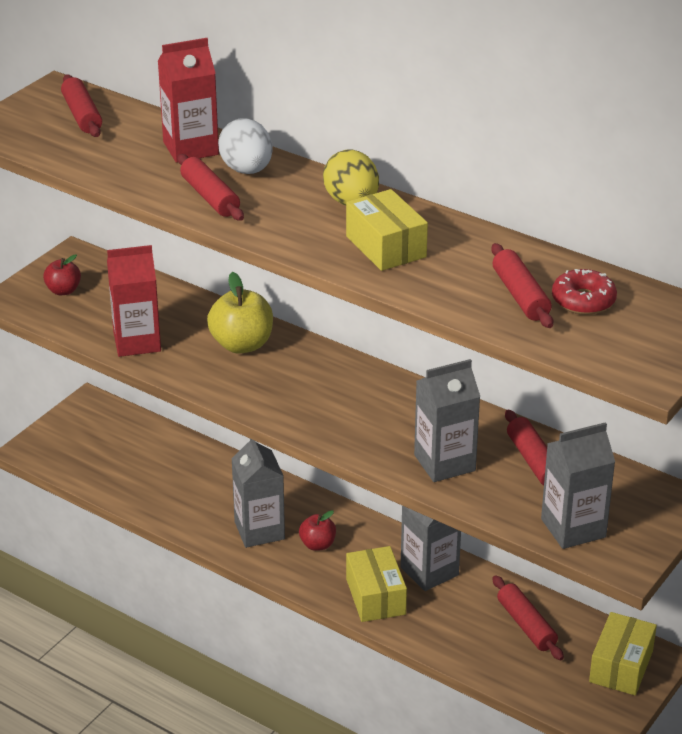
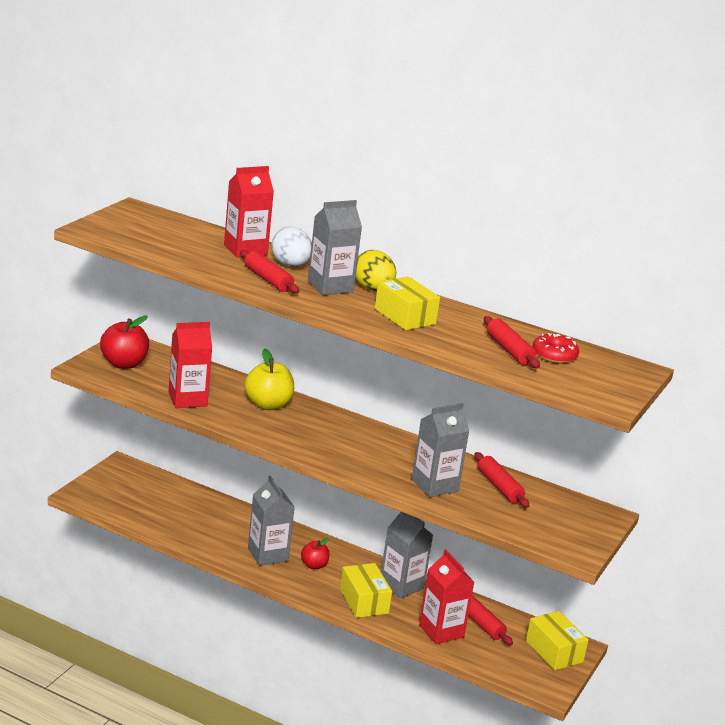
camera: 10 degrees left, 10 degrees down
(63, 290) = (124, 364): red apple -> red apple, size x1.71
(82, 115) = (158, 225): red rolling pin -> none
(472, 639) = (441, 631): none -> red carton
(573, 528) = (537, 529): grey carton -> grey carton (330, 286)
(621, 666) = (554, 651): yellow box -> yellow box turned 45 degrees counterclockwise

